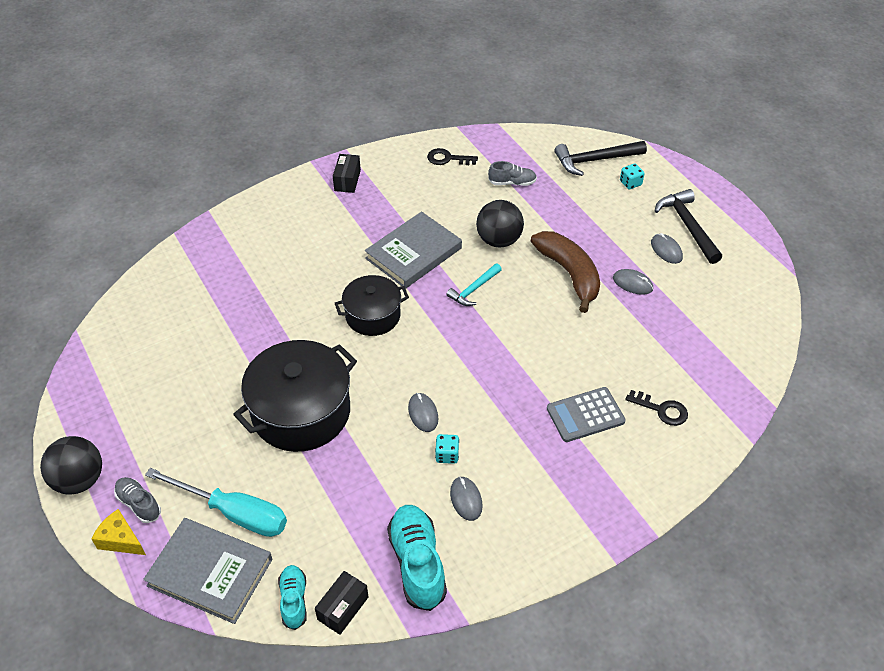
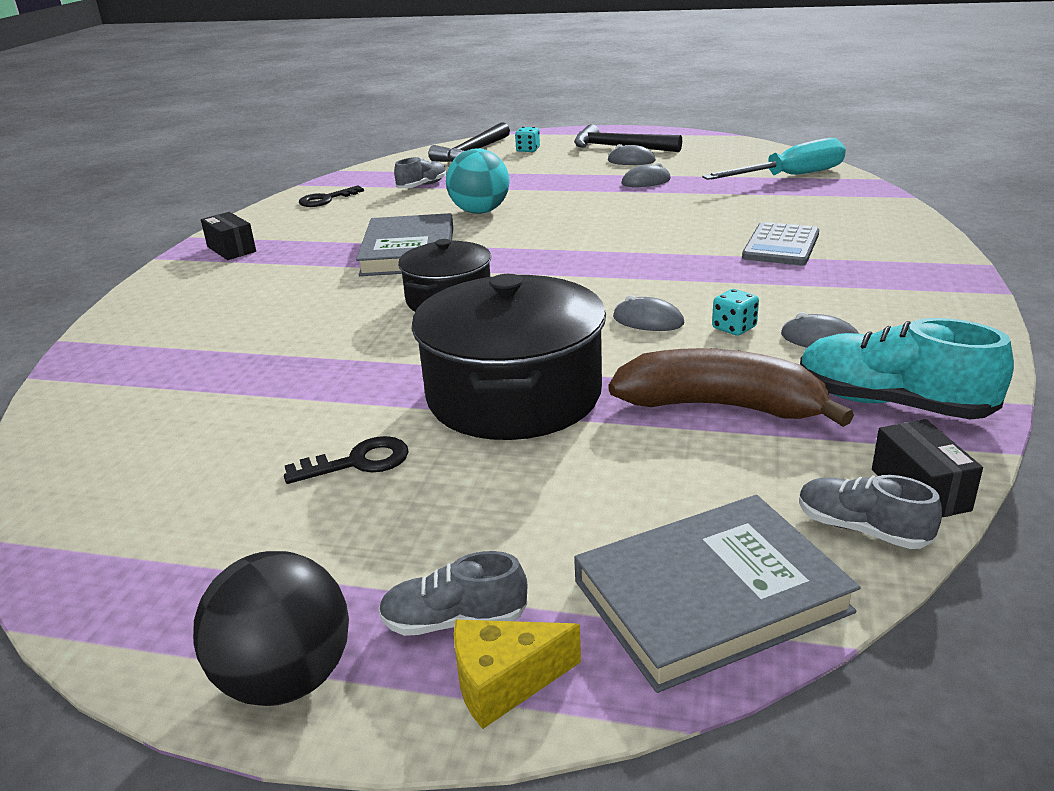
camera: 45 degrees left, 20 degrees down
(234, 513) = (615, 521): turquoise screwdriver -> turquoise screwdriver (790, 177)
(294, 600) = (861, 529): turquoise shoe -> grey shoe
(474, 289) = (519, 241): turquoise hammer -> none
(499, 240) = (480, 212): black ball -> turquoise ball
(569, 274) = (585, 199): brown banana -> brown banana (721, 406)
(662, 410) = (823, 215): black key -> black key (359, 462)

